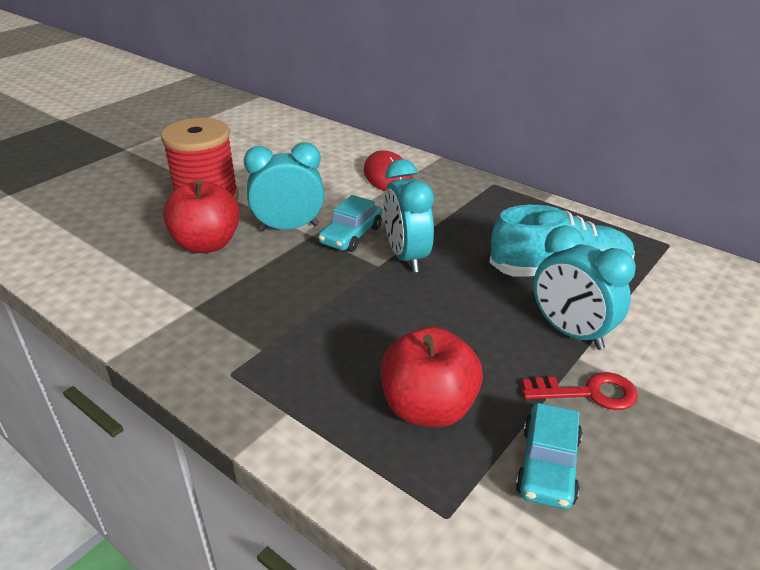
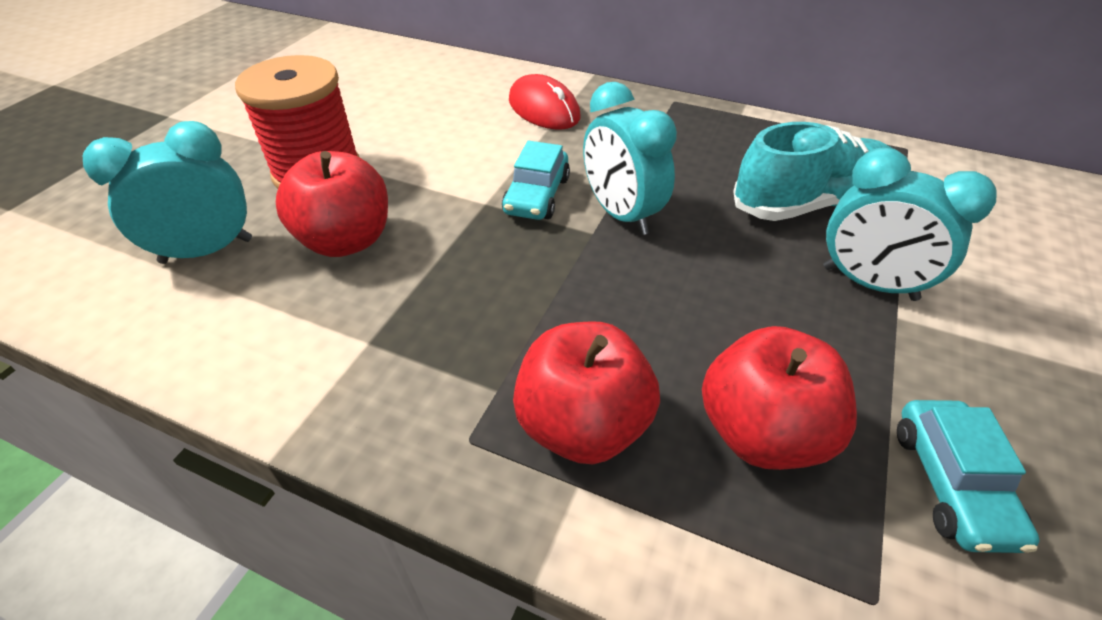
camera: 15 degrees left, 10 degrees up
(289, 228) = (449, 197): turquoise clock -> turquoise clock (207, 251)
(308, 380) = (582, 425): none -> red apple
(589, 393) = (937, 364): red key -> none

